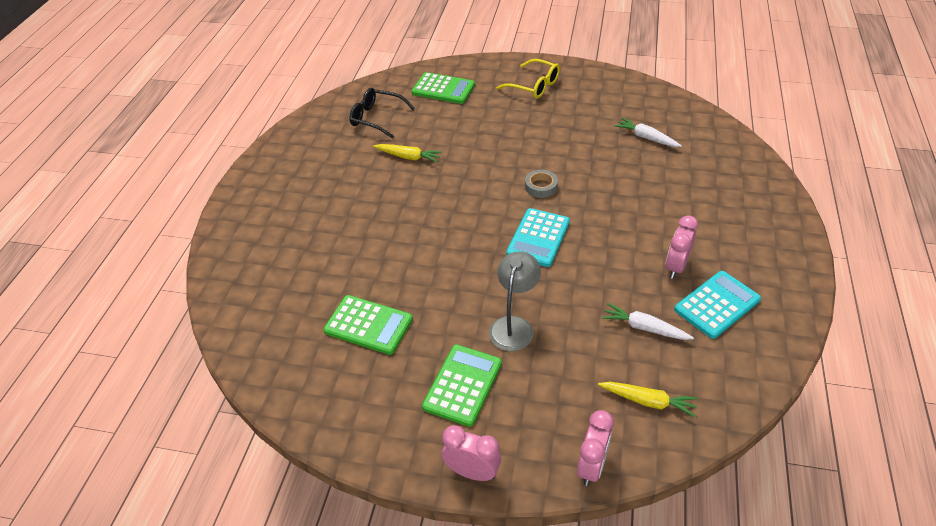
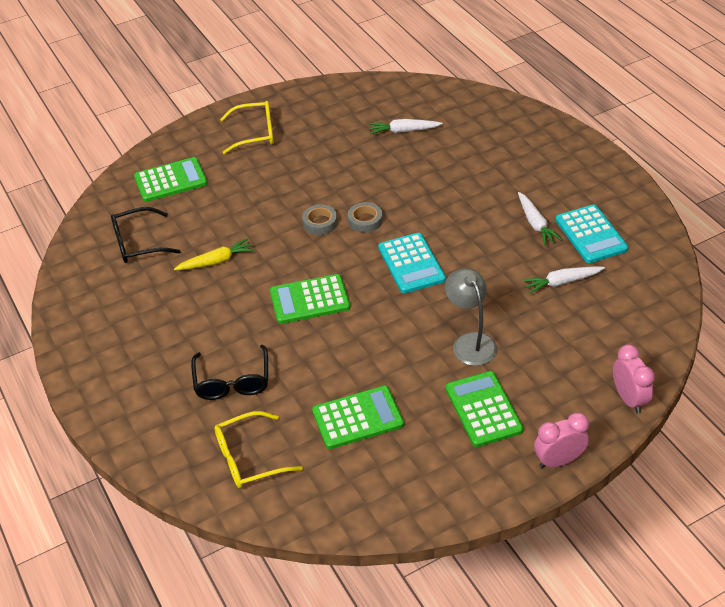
camera: 40 degrees left, 0 degrees up
(271, 302) = (249, 458): none -> yellow glasses
(323, 243) = (232, 381): none -> black glasses
(436, 219) = (309, 300): none -> green calculator
(507, 170) = (320, 223): none -> grey tape
(648, 401) = (618, 331): yellow carrot -> none
(675, 267) = (535, 224): pink clock -> white carrot
(717, 304) = (591, 234): turquoise calculator -> turquoise calculator turned 150 degrees clockwise

